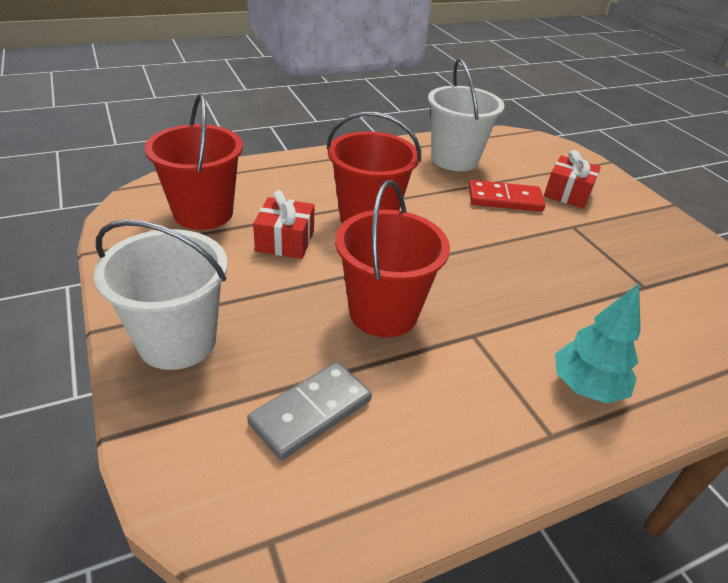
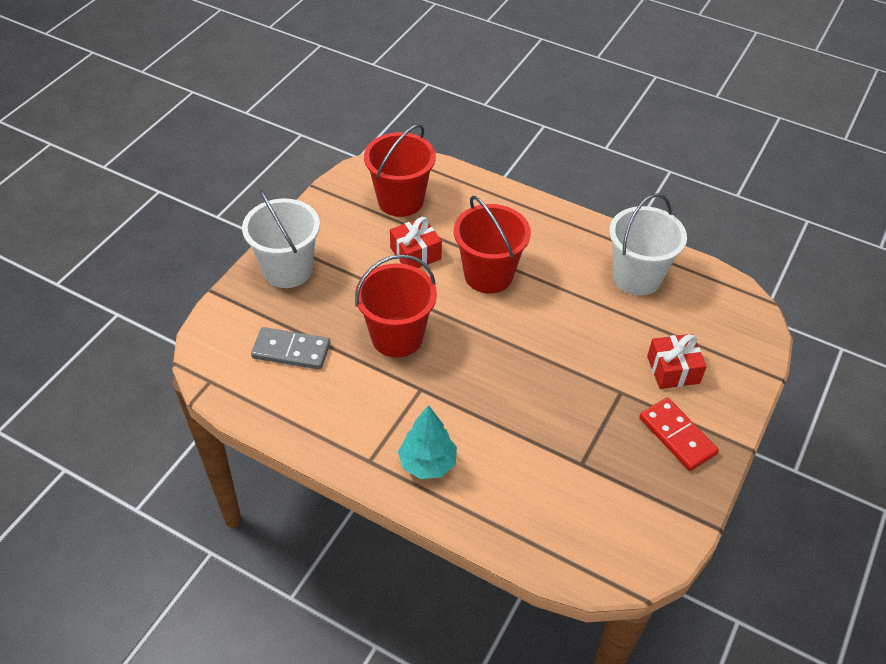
camera: 55 degrees right, 10 degrees up
(505, 199) = (610, 335): red domino -> red domino (677, 436)

